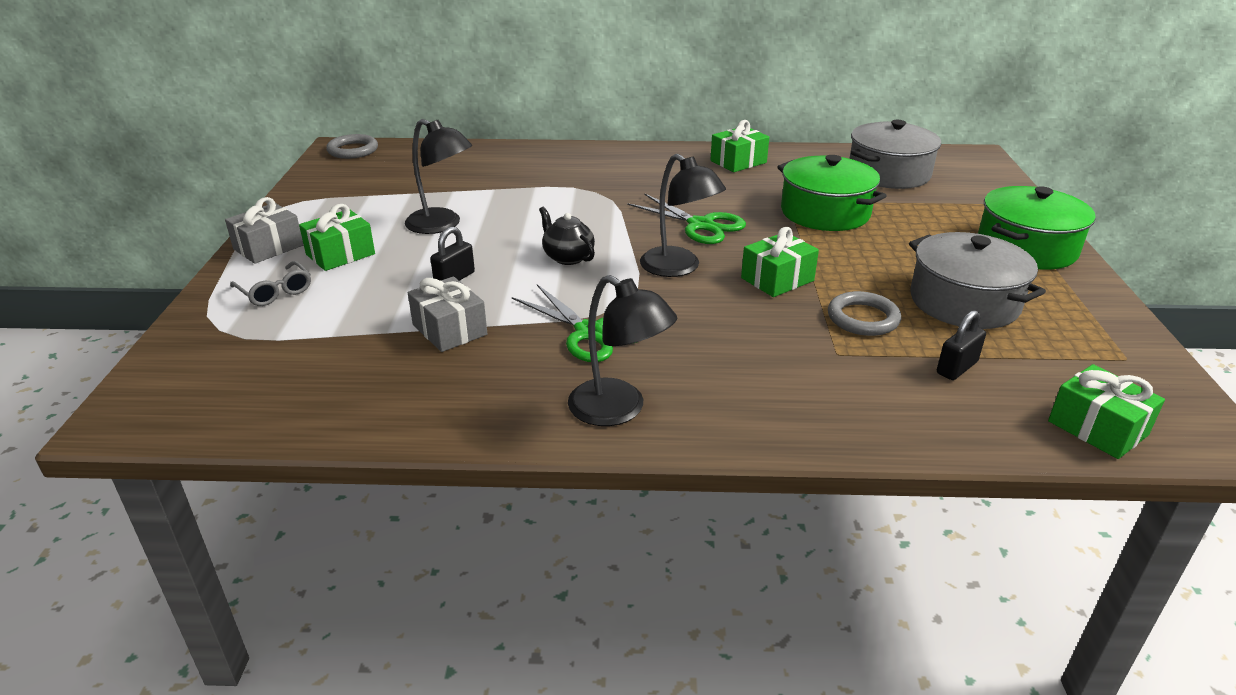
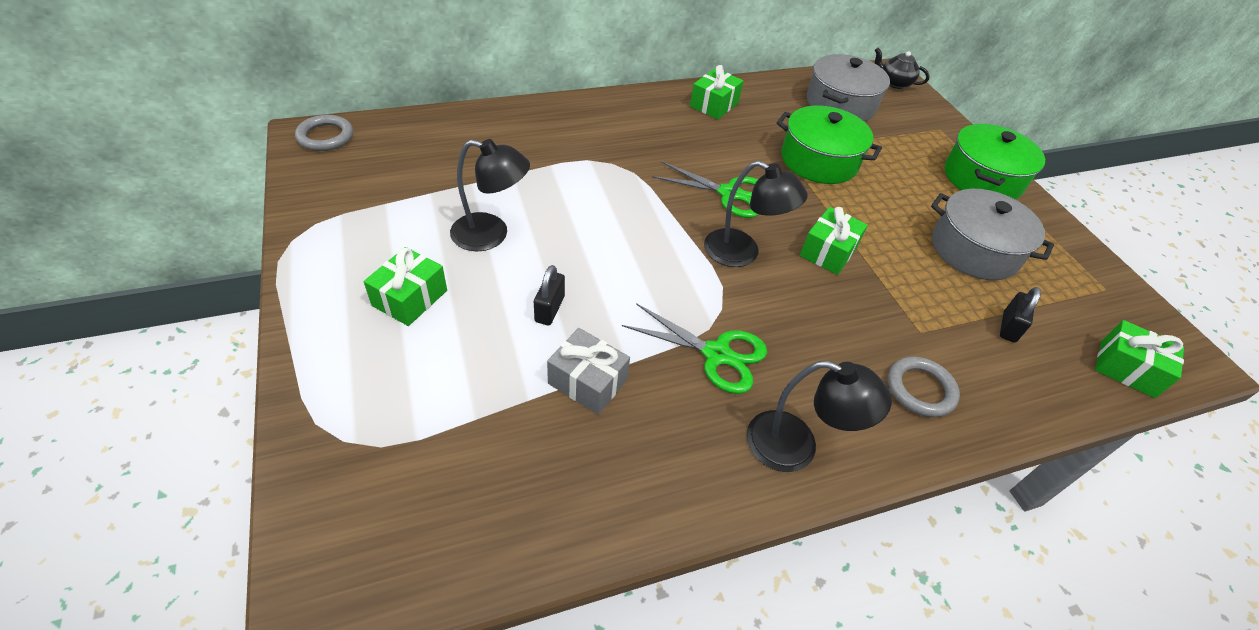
camera: 25 degrees left, 15 degrees up
(268, 247) = (321, 303): grey gift -> none
(275, 292) = (373, 369): grey glasses -> none
(567, 257) = (638, 258): black teapot -> black teapot (894, 83)
(863, 318) = (916, 285): grey ring -> grey ring (920, 389)

